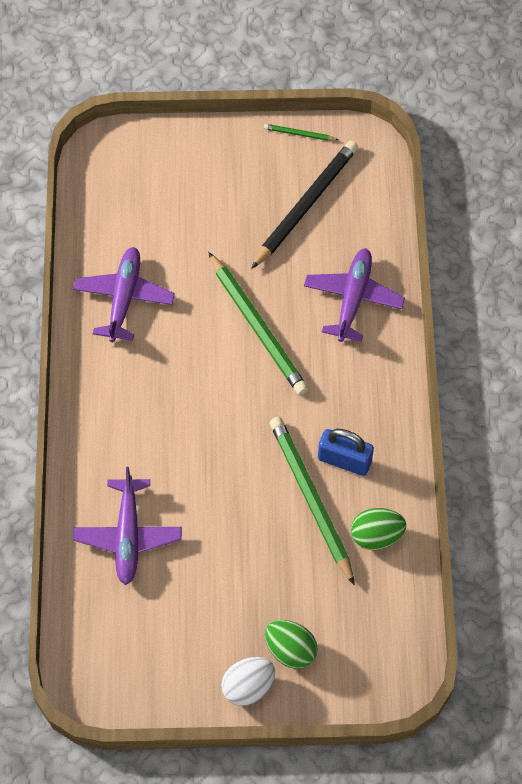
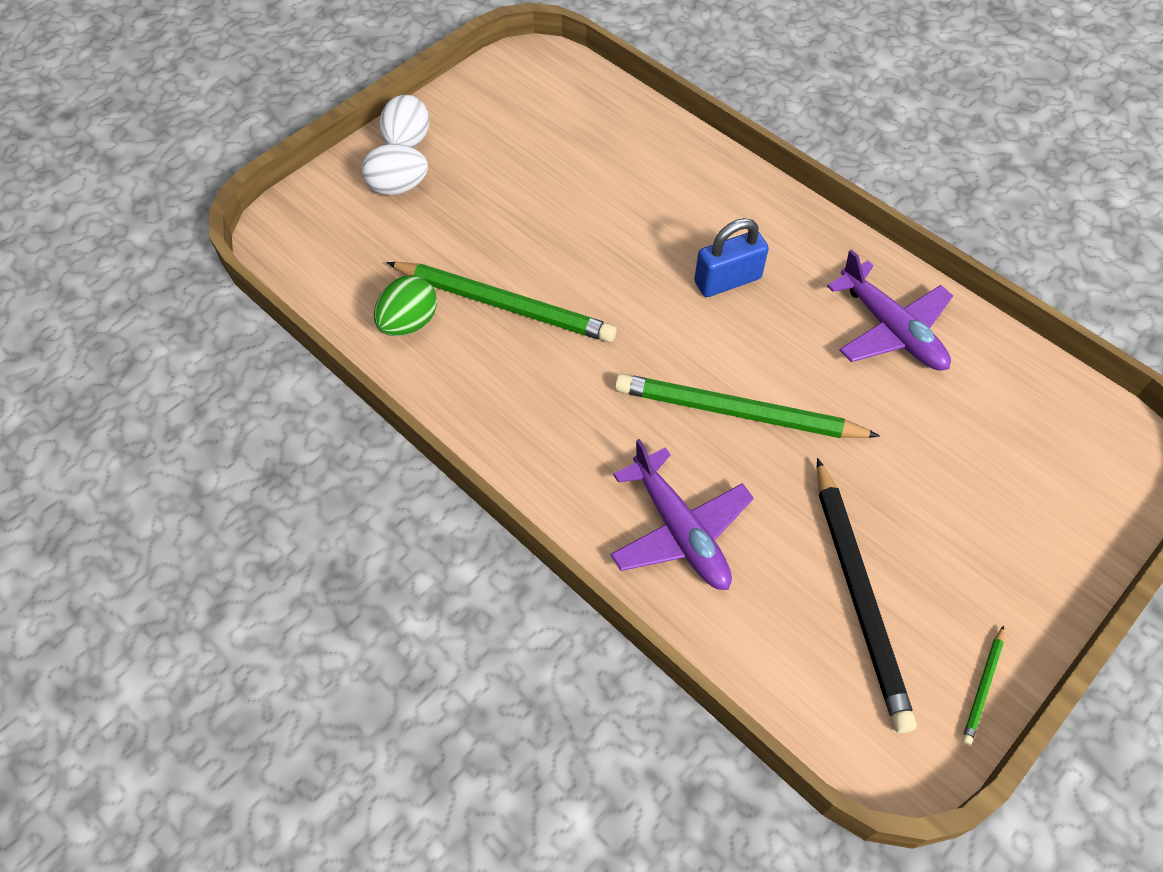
camera: 135 degrees right, 5 degrees down
(128, 536) = (628, 161): purple plane -> none
(290, 650) = (398, 187): green egg -> white egg
(299, 134) = (983, 687): green pencil -> green pencil turned 150 degrees clockwise
(344, 460) = (509, 361): blue padlock -> blue padlock (727, 280)

